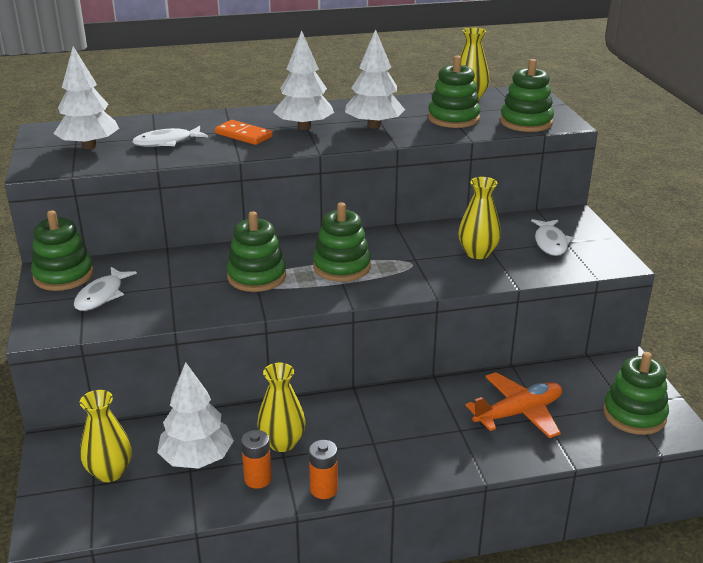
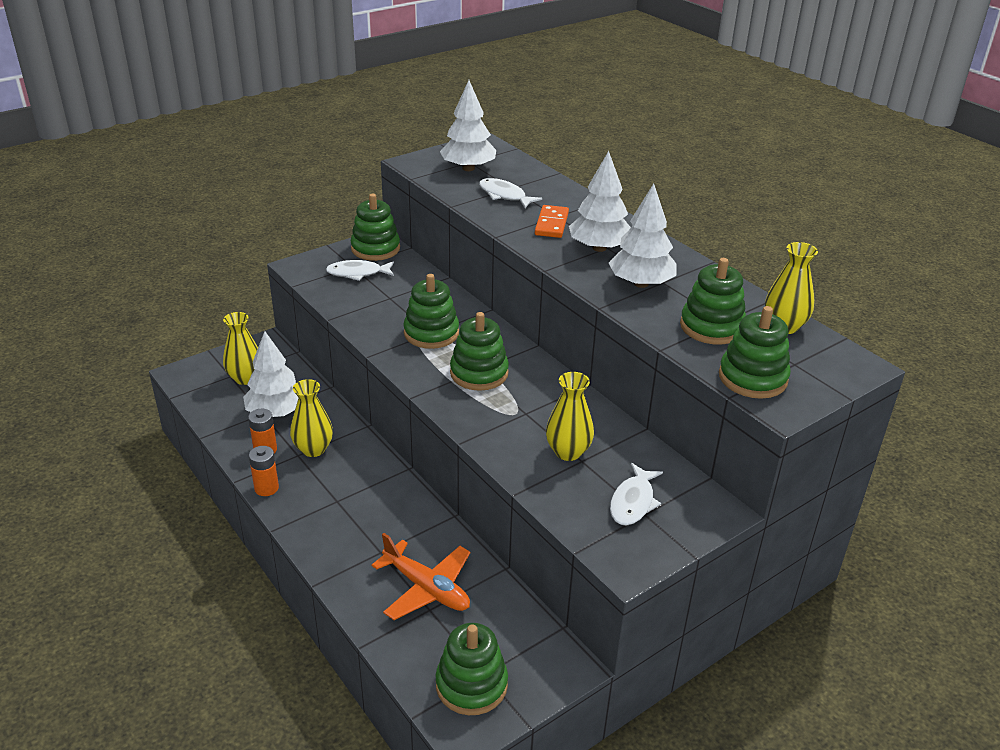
camera: 65 degrees right, 5 degrees up
(550, 243) = (633, 502): white fish -> white fish turned 45 degrees counterclockwise

